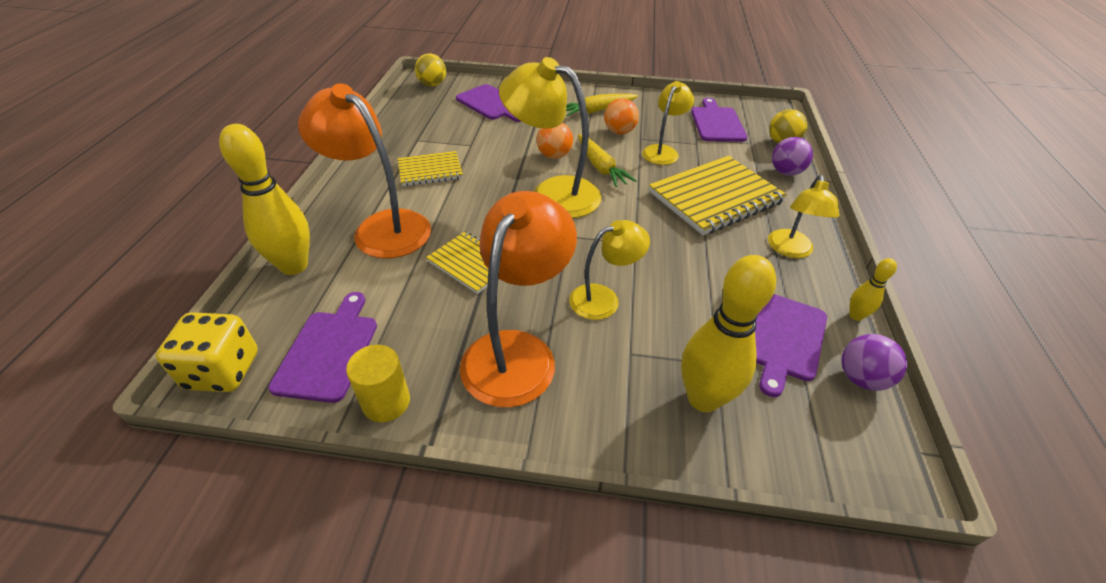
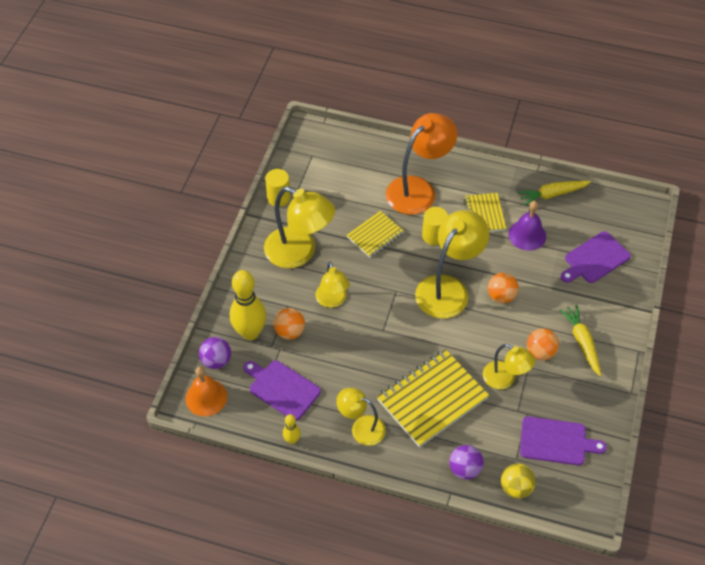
camera: 100 degrees right, 10 degrees up
(223, 371) = (311, 135): yellow dice -> none
(294, 266) = (385, 150): yellow bowling pin -> none
(328, 351) = (316, 173): purple cutting board -> none
(432, 85) = (632, 215): yellow ball -> none
(462, 141) = (527, 235): none -> purple bell
(468, 208) = (433, 236): none -> yellow cylinder
(517, 351) = (299, 253): orange lamp -> yellow lamp
(600, 167) = (482, 326): yellow carrot -> yellow carrot (552, 194)
(679, 343) = (290, 332): none -> orange ball
(715, 197) = (432, 399): yellow notebook -> yellow notebook turned 75 degrees clockwise
(861, 378) = (245, 418): purple ball -> purple ball (216, 361)
(863, 445) = (206, 397): none -> orange bell

